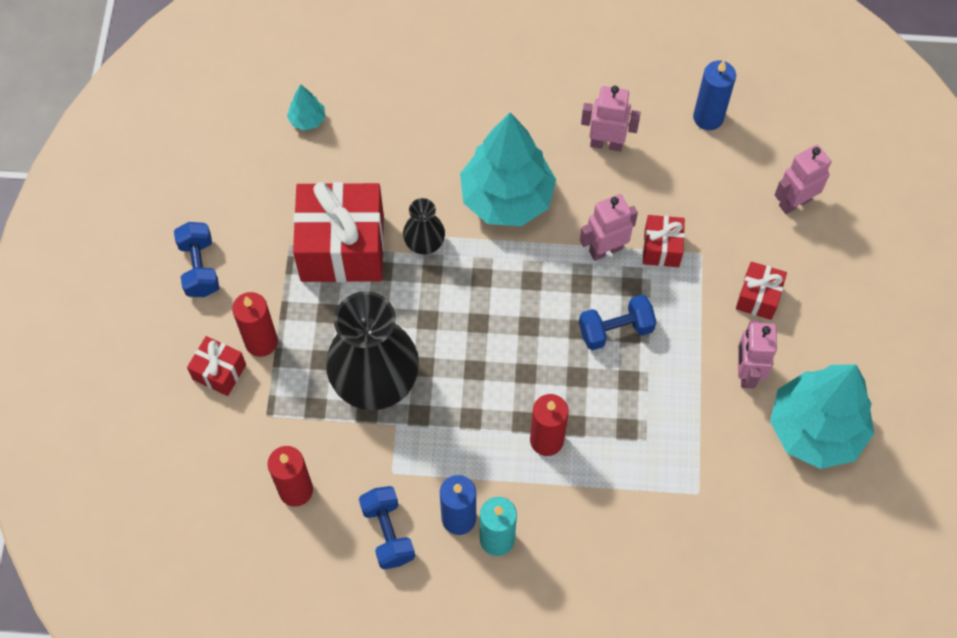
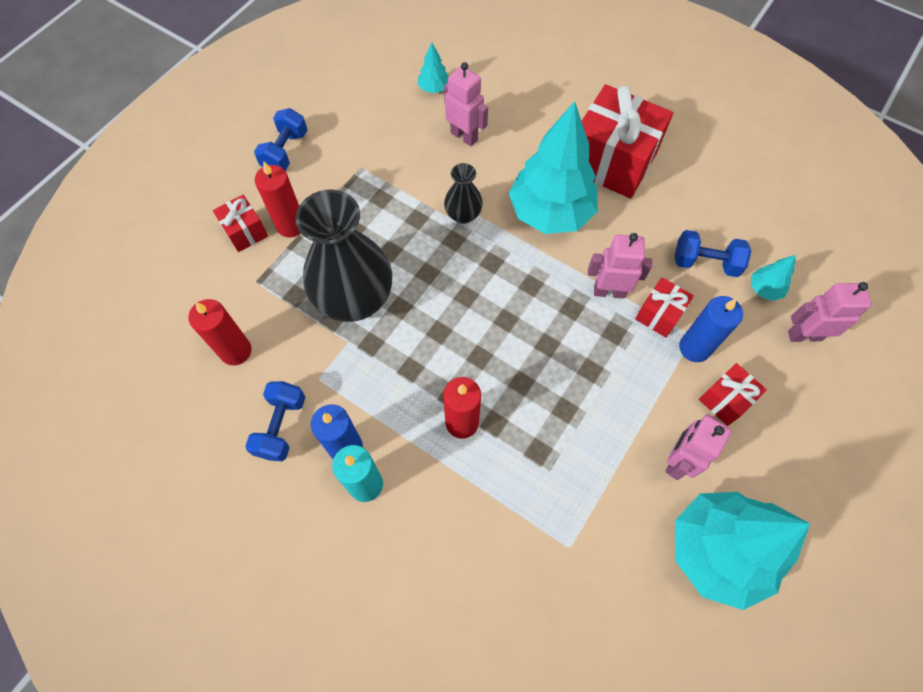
camera: 30 degrees right, 0 degrees up
(342, 247) = (398, 188): red gift -> red gift (611, 161)
(606, 143) = (659, 210): pink robot -> pink robot (464, 136)
(615, 330) = (578, 361): blue dumbbell -> blue dumbbell (705, 263)
(708, 117) = (760, 230): blue candle -> blue candle (694, 348)
(740, 175) = (764, 289): none -> turquoise tree

